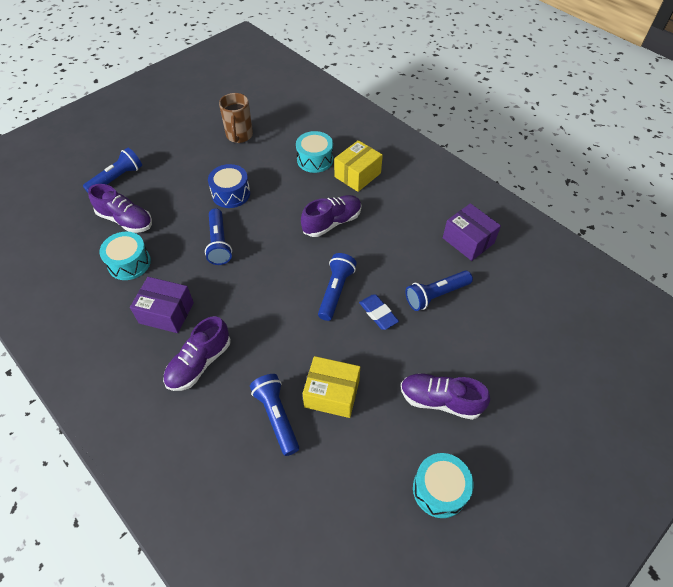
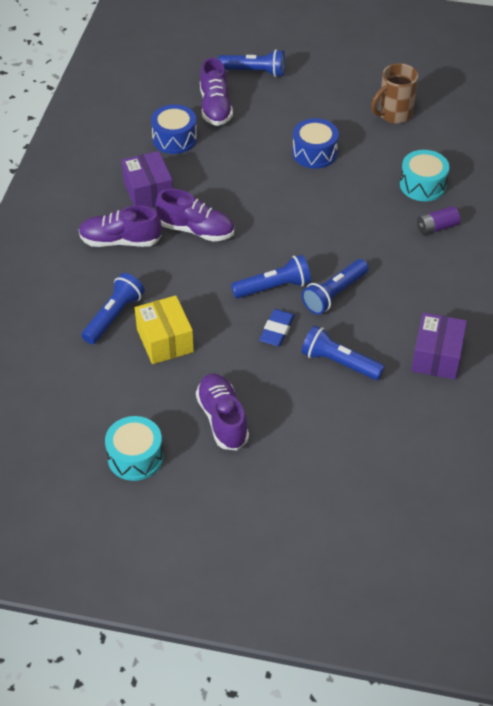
camera: 55 degrees right, 5 degrees down
(129, 263) = (174, 139): turquoise drum -> blue drum
(219, 243) = (249, 180): blue flashlight -> blue flashlight (334, 294)
(332, 222) = (353, 242): purple shoe -> purple shoe (196, 230)
(357, 175) = (437, 227): yellow box -> purple battery

